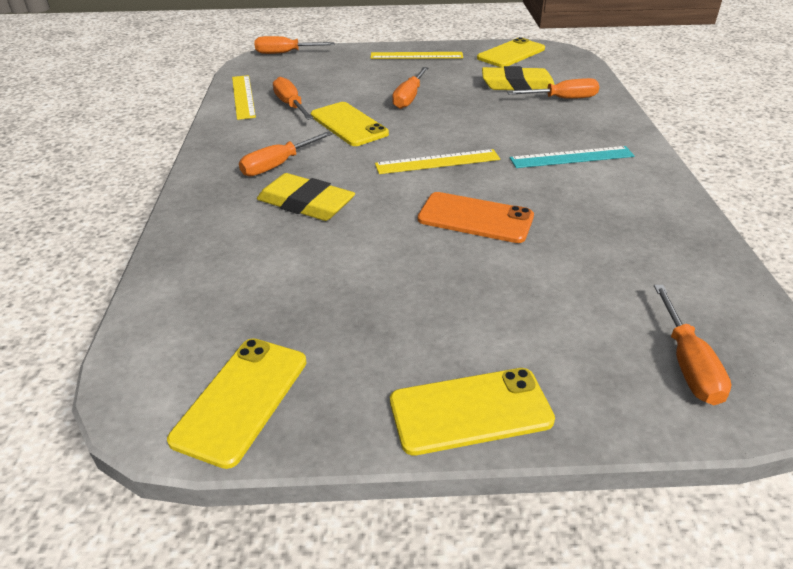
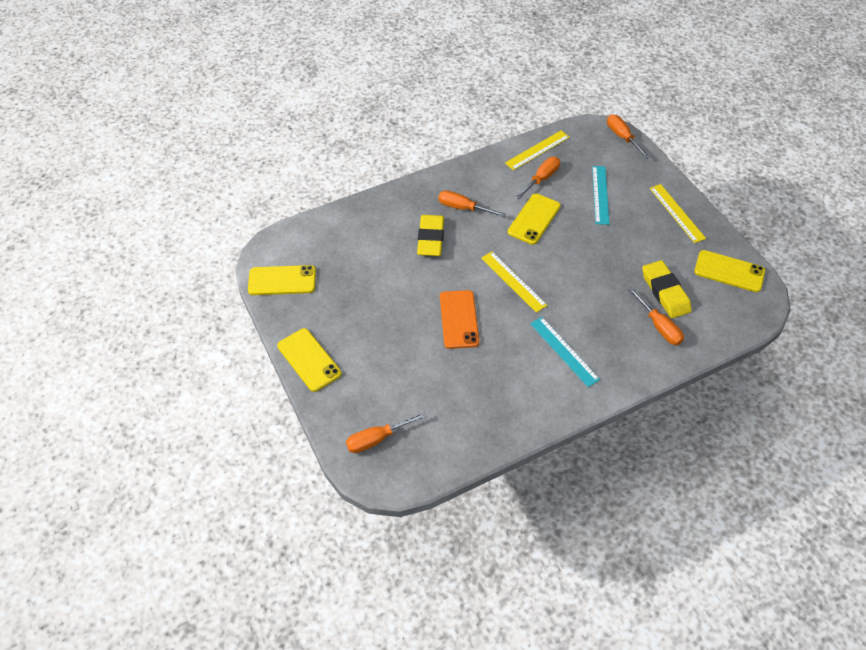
camera: 65 degrees right, 15 degrees up
(352, 82) = (600, 194): none -> turquoise ruler
(409, 98) = (596, 235): orange screwdriver -> none

